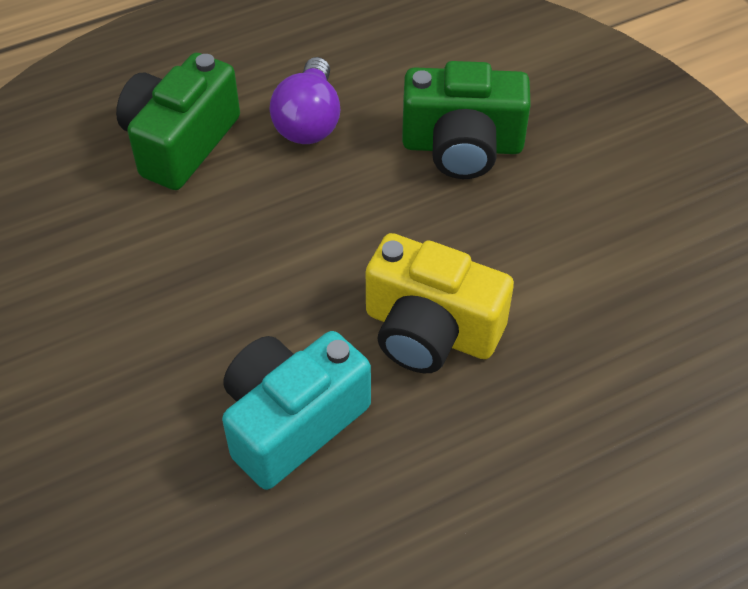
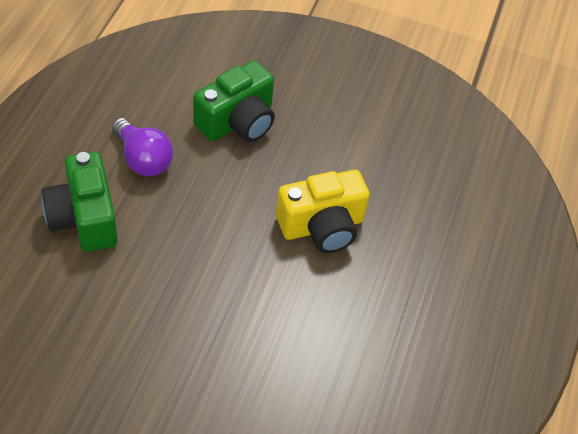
camera: 50 degrees left, 0 degrees up
(292, 422) = (307, 317): turquoise camera -> none

